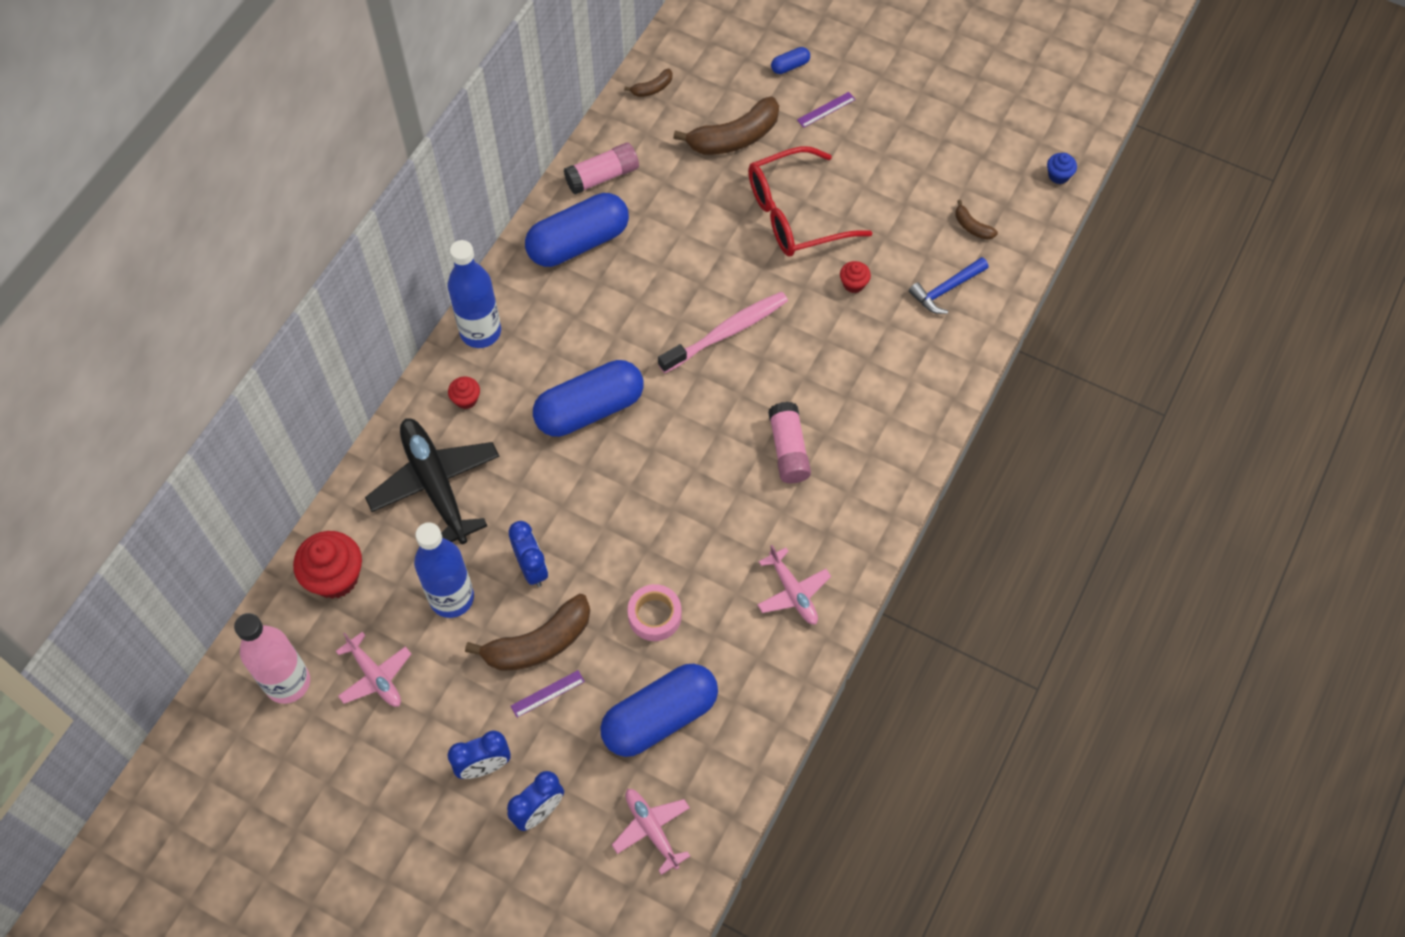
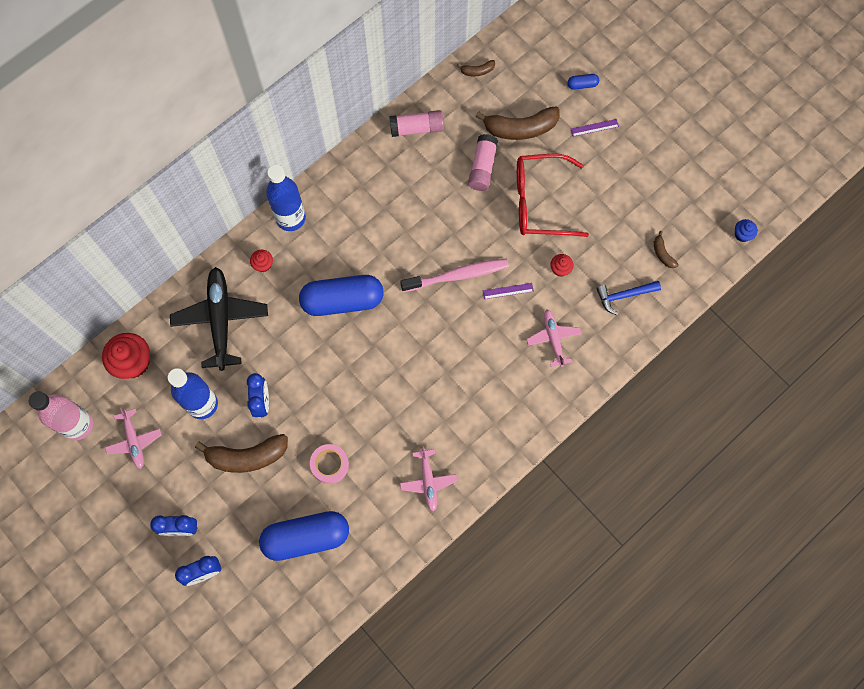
camera: 20 degrees right, 10 degrees up
(547, 694) = (239, 494): purple ruler -> purple ruler (508, 291)
(578, 242) = (381, 173): blue capsule -> none
(652, 830) = (272, 612): pink plane -> pink plane (553, 339)
(788, 450) = (465, 377): pink glue stick -> pink glue stick (482, 167)

